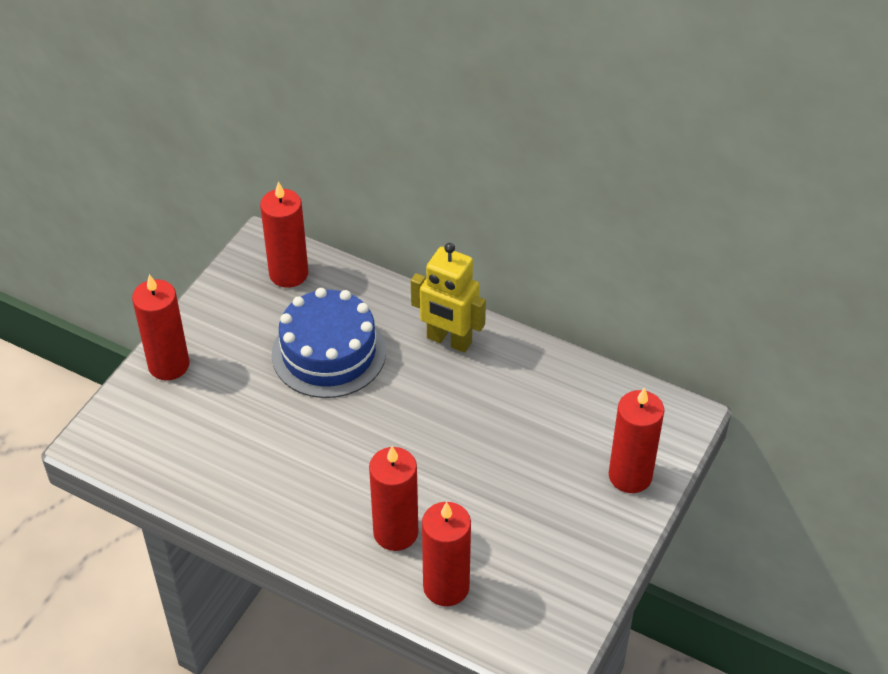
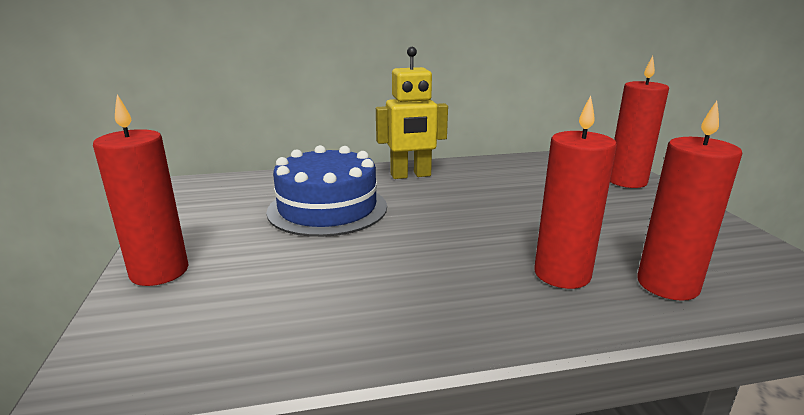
camera: 40 degrees left, 25 degrees down
(288, 274) = (235, 188): red candle -> none

